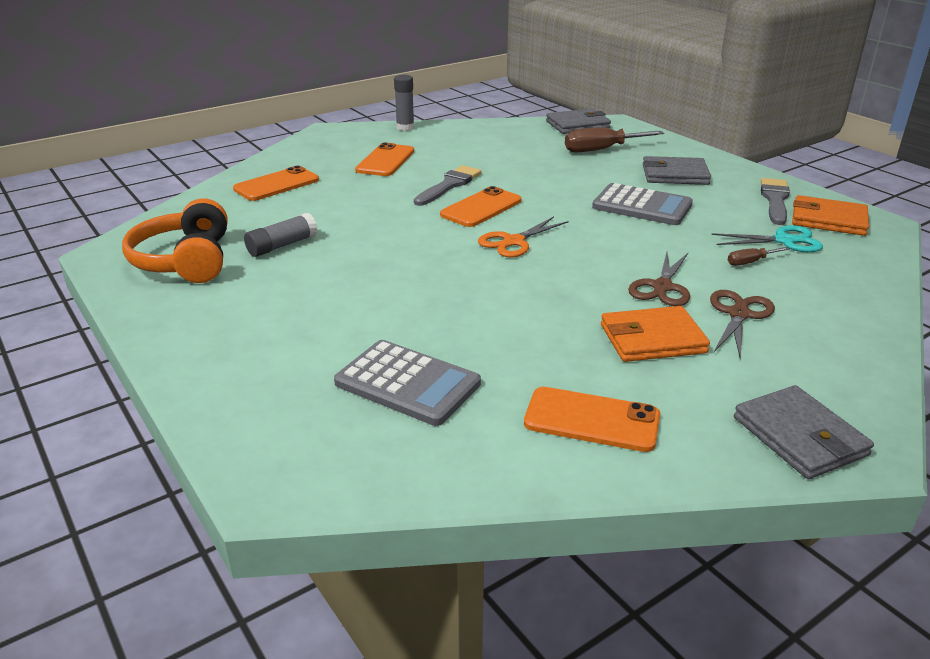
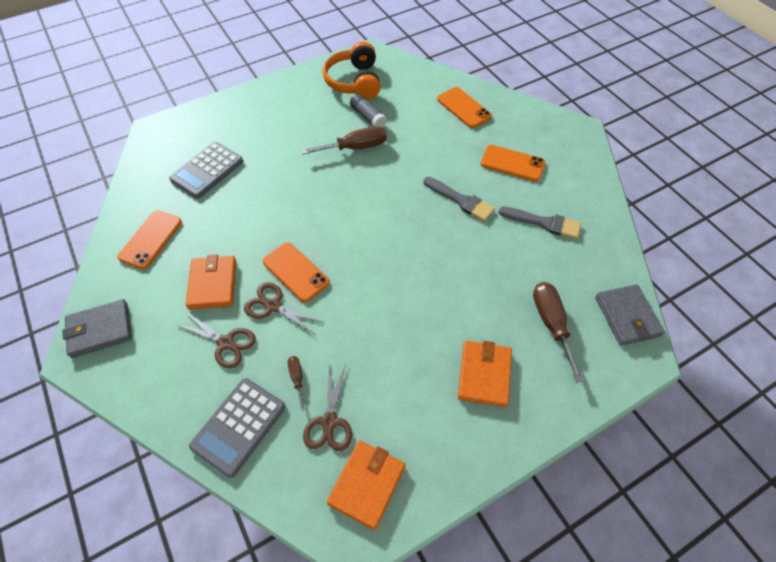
camera: 95 degrees right, 25 degrees up
(186, 261) = (354, 82): orange headphones -> orange headphones turned 90 degrees counterclockwise
(352, 251) = (355, 147): none -> brown screwdriver
(405, 127) = (596, 177): grey glue stick -> none
(481, 208) = (416, 216): orange phone -> orange phone (296, 272)
(514, 242) = (356, 230): orange scissors -> none
(642, 206) = (411, 327): grey calculator -> grey calculator (239, 426)
(675, 175) = (484, 375): grey wallet -> orange wallet
(775, 200) = (417, 451): grey brush -> grey brush (544, 223)
(784, 241) = (329, 421): turquoise scissors -> brown scissors

